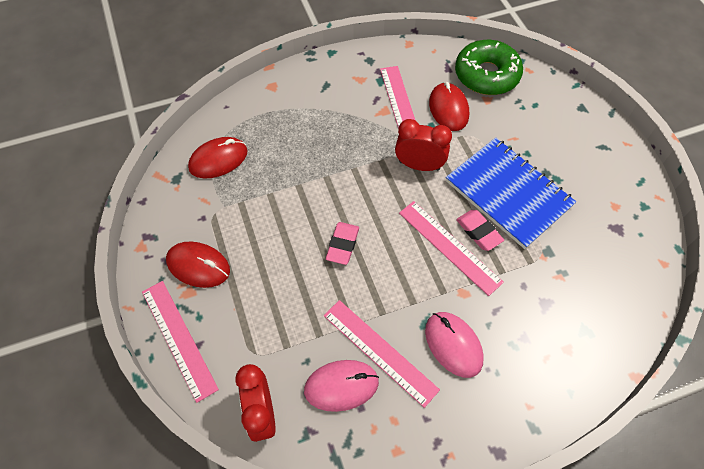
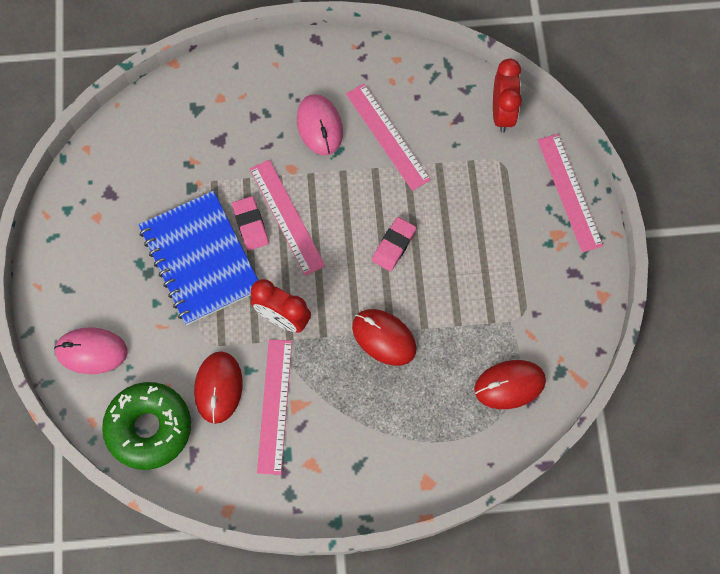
camera: 165 degrees left, 10 degrees up
(198, 266) = (544, 260): red mouse -> red mouse (384, 338)
(341, 386) = (429, 117): pink mouse -> pink mouse (91, 351)

